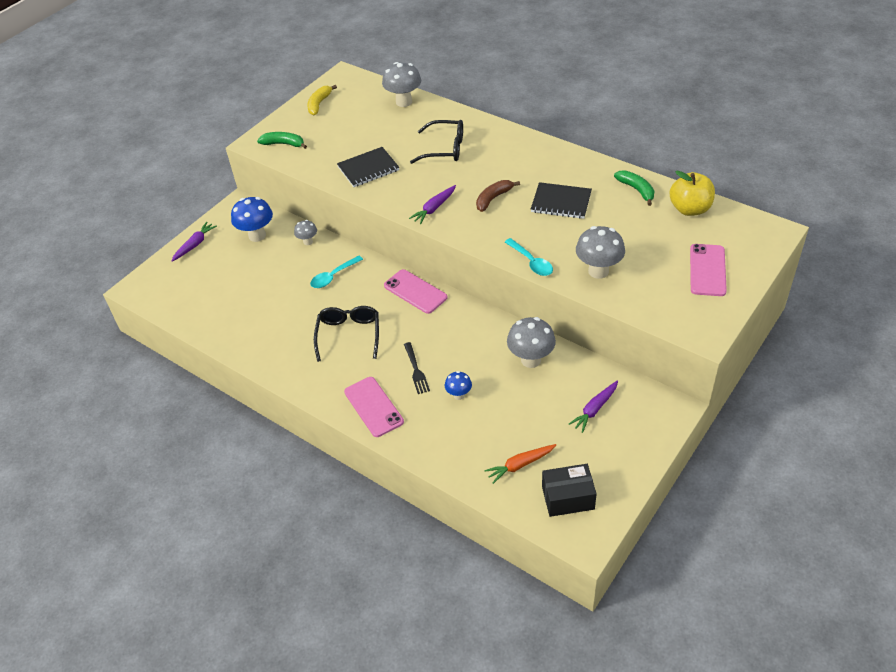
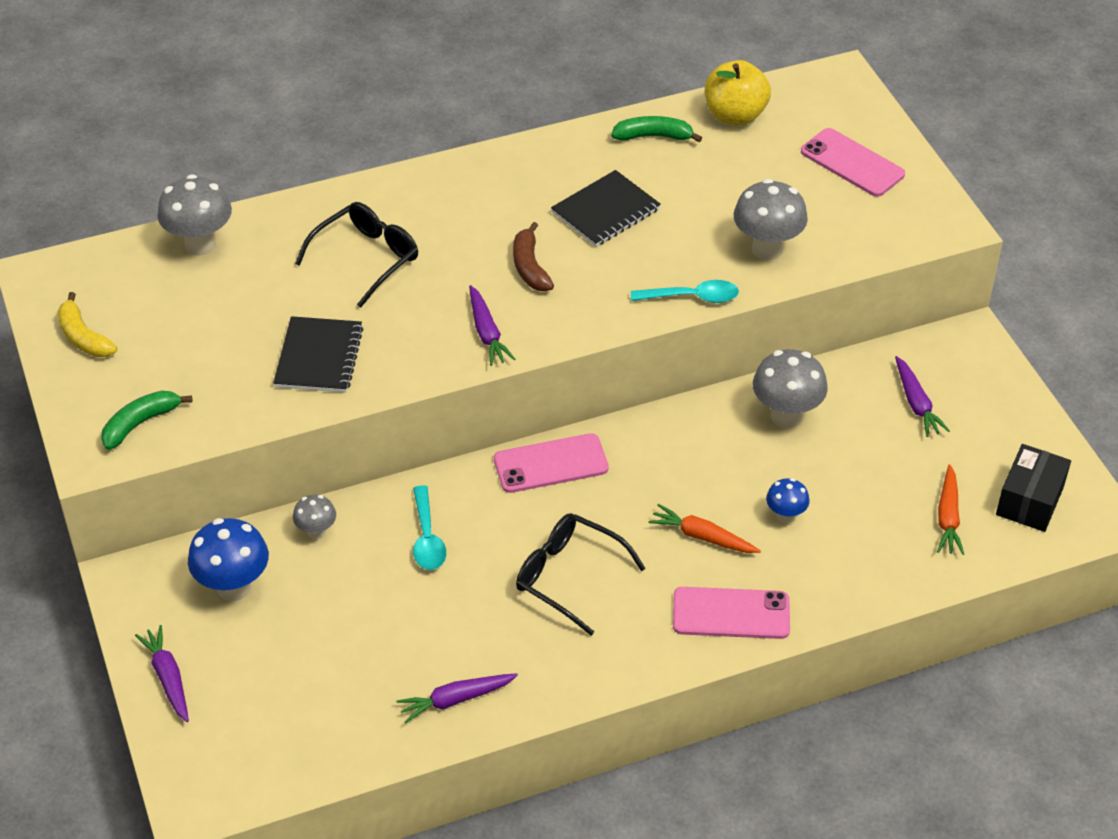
camera: 60 degrees left, 0 degrees up
(245, 336) = (456, 700): none -> purple carrot
(416, 370) = (702, 537): black fork -> orange carrot

